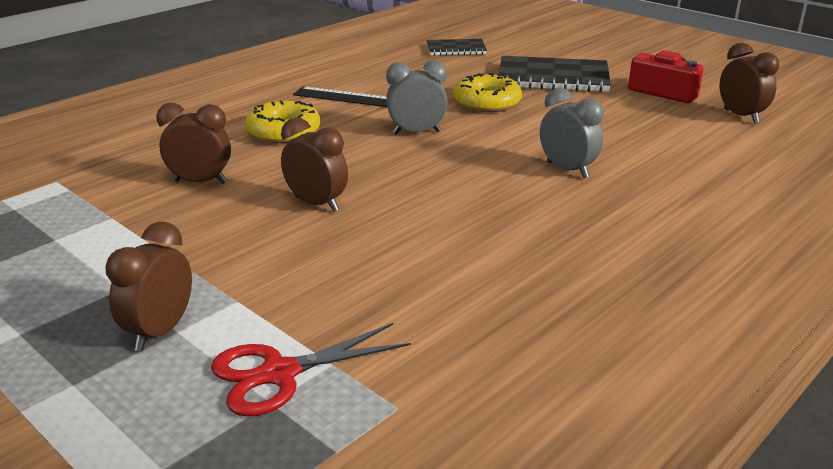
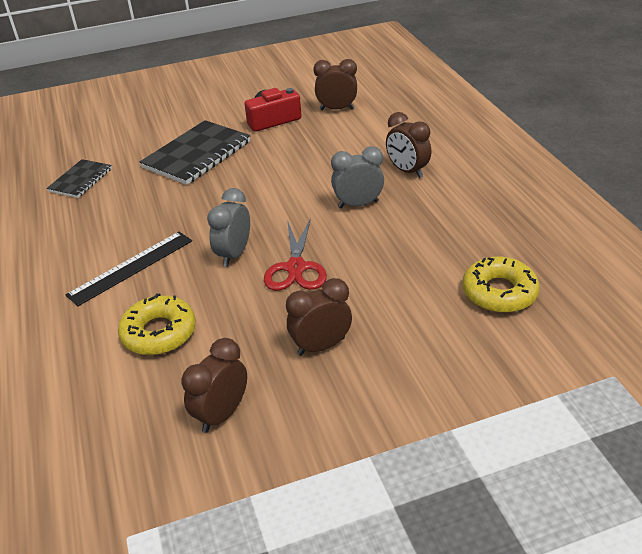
camera: 60 degrees left, 10 degrees up
(160, 332) = (476, 487): brown clock -> brown clock (407, 171)
(279, 374) = (559, 426): red scissors -> red scissors (296, 268)
(487, 102) = (211, 201): yellow donut -> yellow donut (499, 292)

